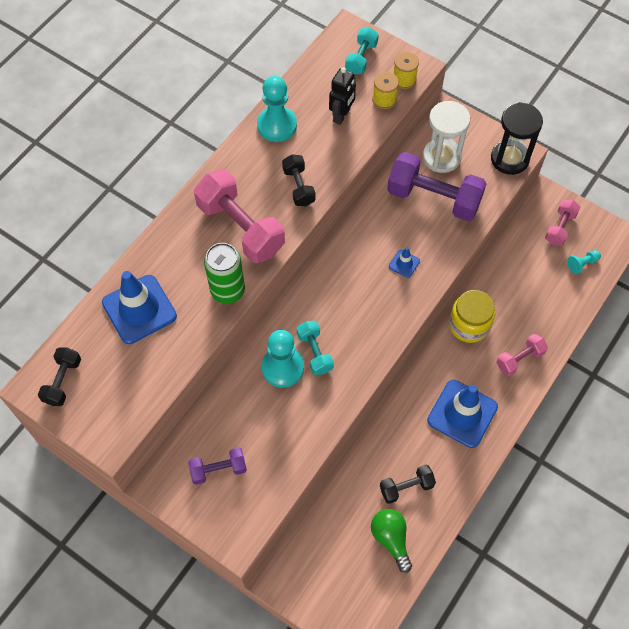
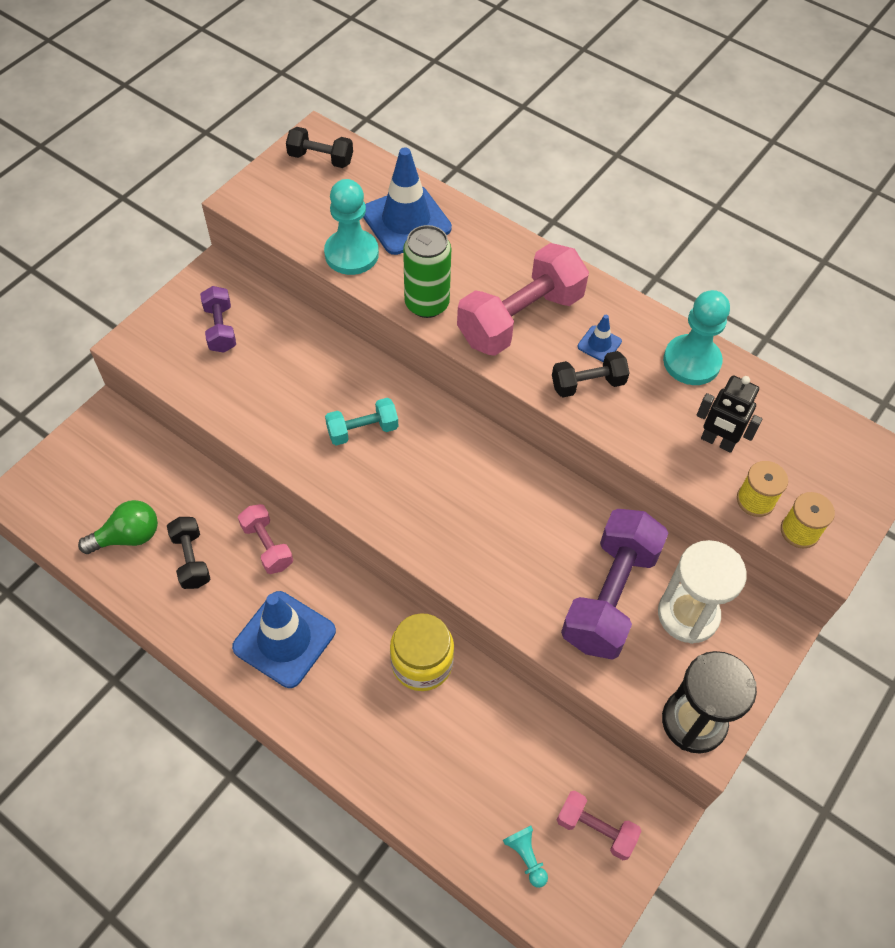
camera: 90 degrees right, 5 degrees down
(282, 367) = (344, 395): turquoise pawn -> turquoise pawn (351, 254)
(361, 58) = (833, 474): turquoise dumbbell -> none
(404, 263) = (494, 546): blue traffic cone -> blue traffic cone (599, 344)
(519, 359) = (361, 730): pink dumbbell -> pink dumbbell (267, 546)

